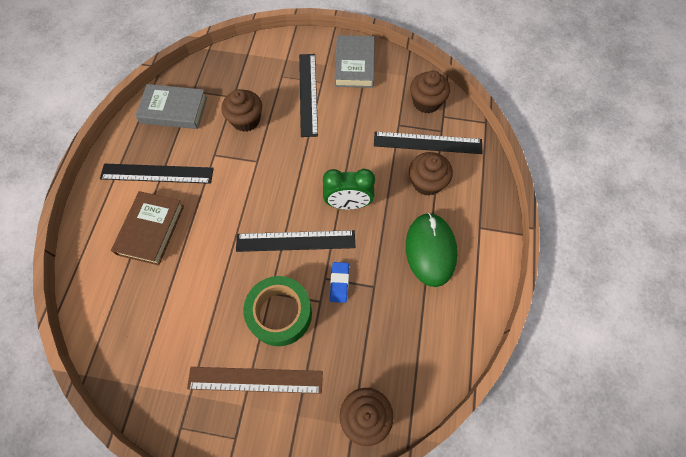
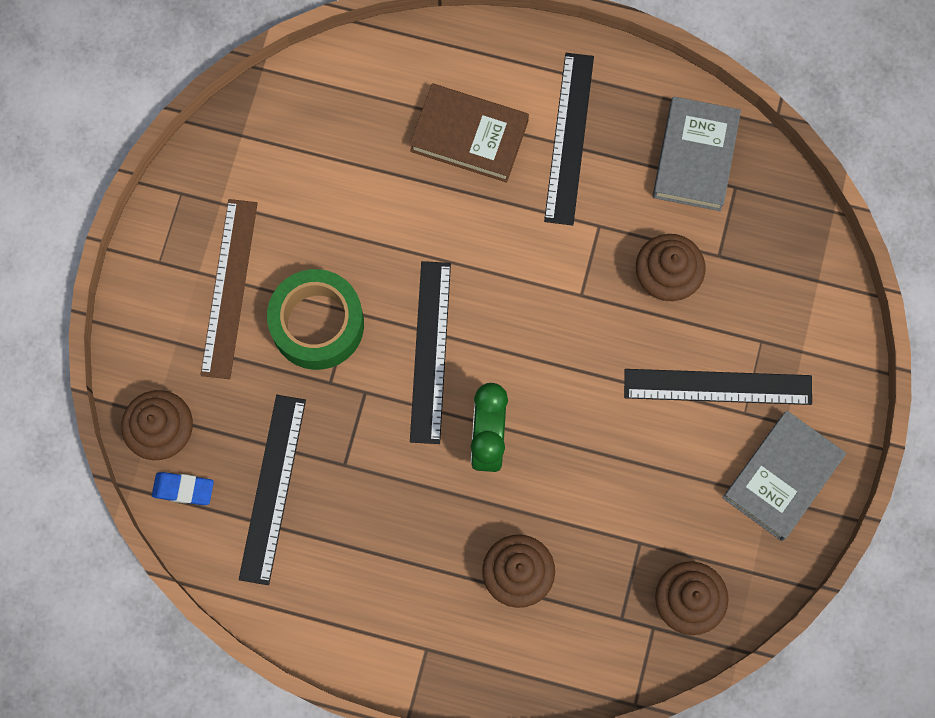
camera: 95 degrees right, 10 degrees up
(339, 283) = (355, 413): blue eraser -> blue eraser (183, 489)
(354, 65) = (782, 477): grey book -> grey book turned 60 degrees counterclockwise
(427, 143) = (597, 589): black ruler -> black ruler (272, 488)
(430, 250) = (394, 561): green mouse -> none

